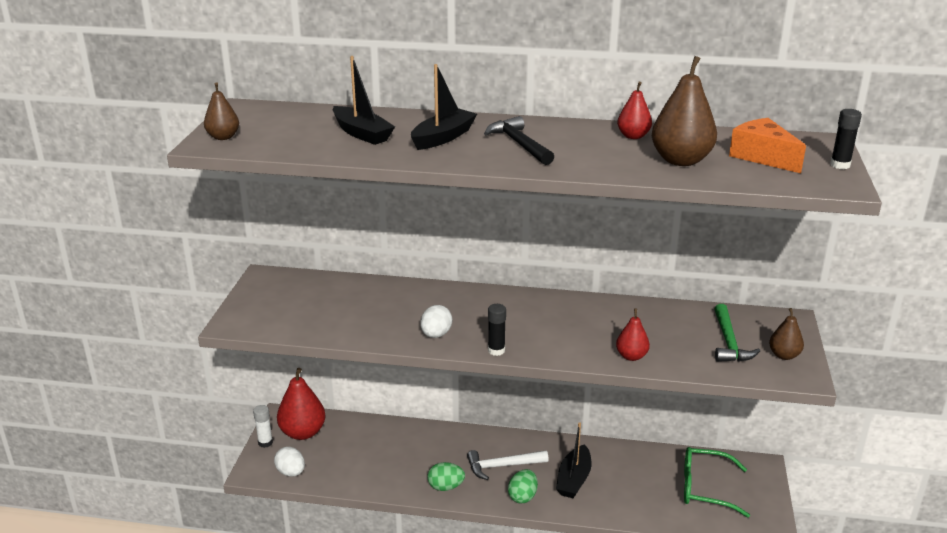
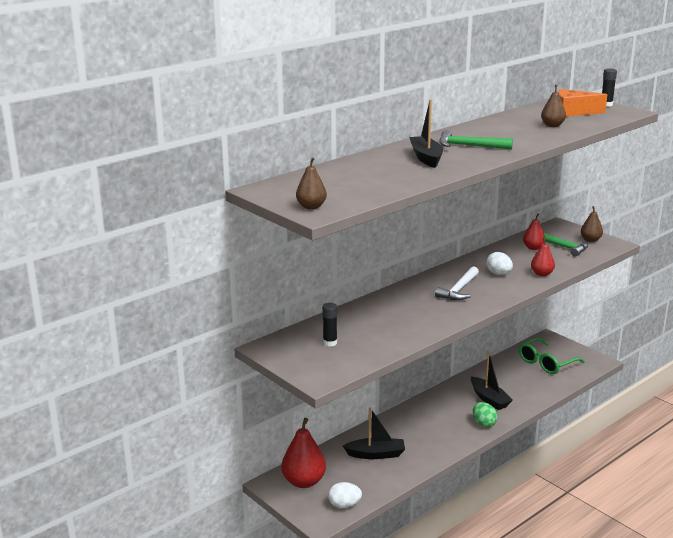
camera: 50 degrees left, 5 degrees down
(265, 442) = (292, 503): white glue stick -> none
(362, 134) = (380, 173): black boat -> black boat (376, 454)
(436, 334) = (439, 317): white egg -> white egg (498, 274)
(445, 487) = (440, 447): green egg -> none
(496, 350) = (484, 306): black glue stick -> black glue stick (330, 343)
(503, 466) = (446, 417): white hammer -> white hammer (459, 290)
(519, 144) = (469, 146): black hammer -> green hammer
(633, 136) = (501, 124): red pear -> red pear (533, 248)
(681, 160) = (552, 125): brown pear -> brown pear, size x0.57

